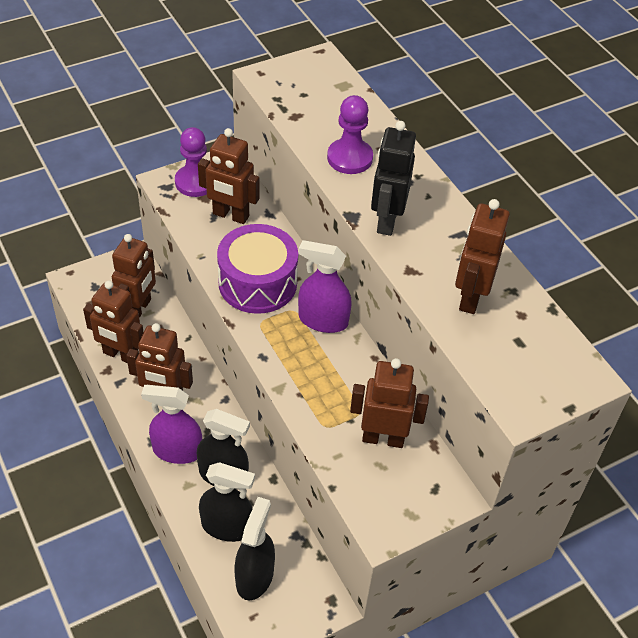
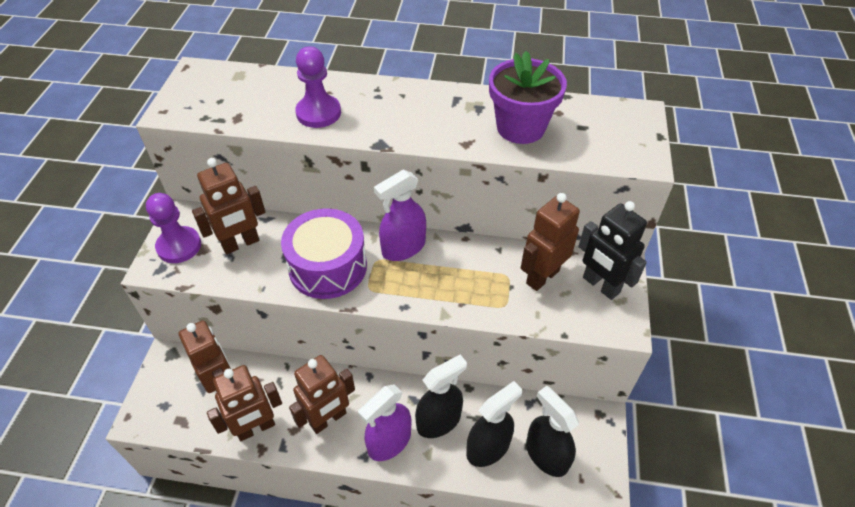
camera: 50 degrees left, 0 degrees up
(386, 220) = (404, 129): black robot -> black robot (600, 285)
(470, 297) = (520, 127): brown robot -> purple flower pot

